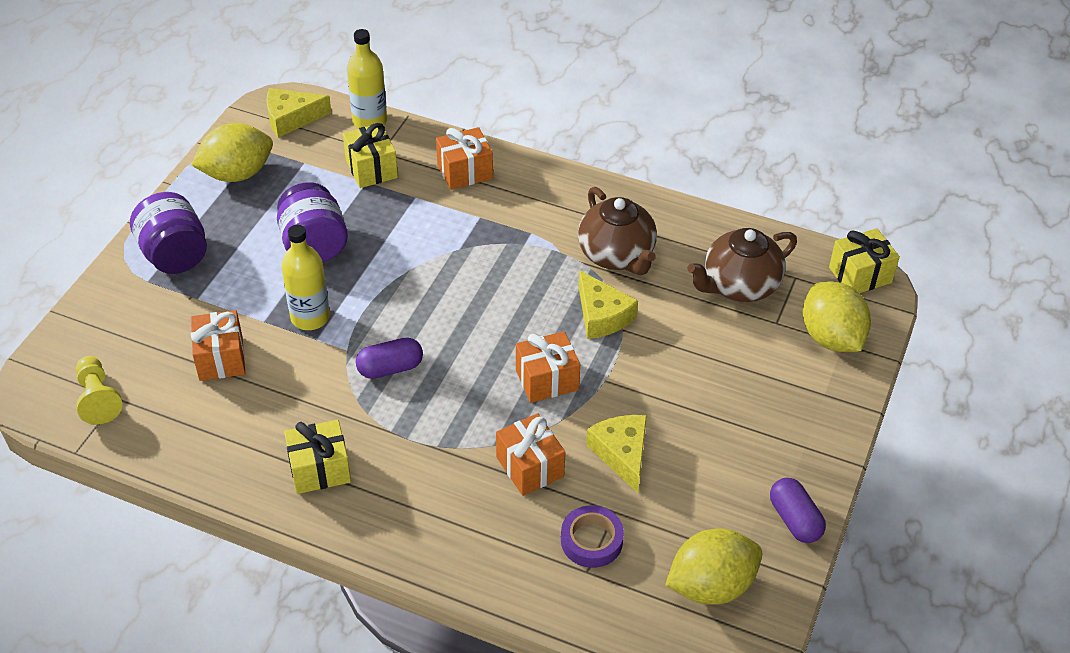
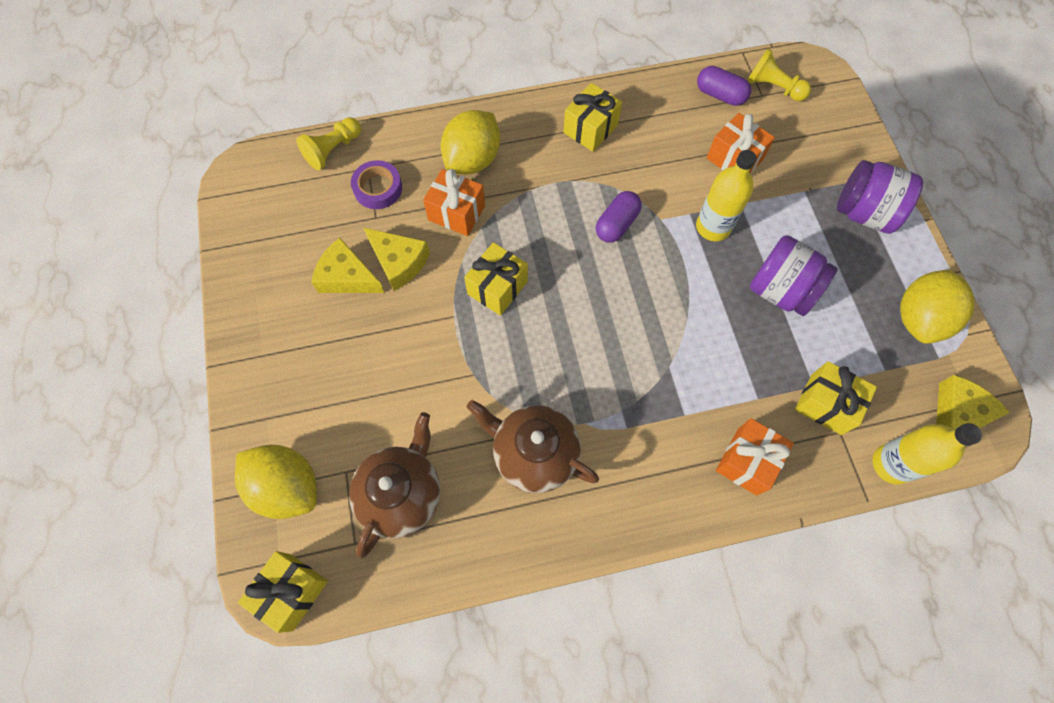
camera: 145 degrees right, 20 degrees up
(547, 380) = (497, 287): orange gift -> yellow gift
(602, 315) = (499, 376): yellow cheese -> yellow cheese (347, 277)
(611, 617) = (333, 150): none -> yellow pawn
(711, 585) = (279, 205): yellow lemon -> yellow lemon (473, 160)
(794, 520) = (242, 287): purple capsule -> purple capsule (720, 95)

